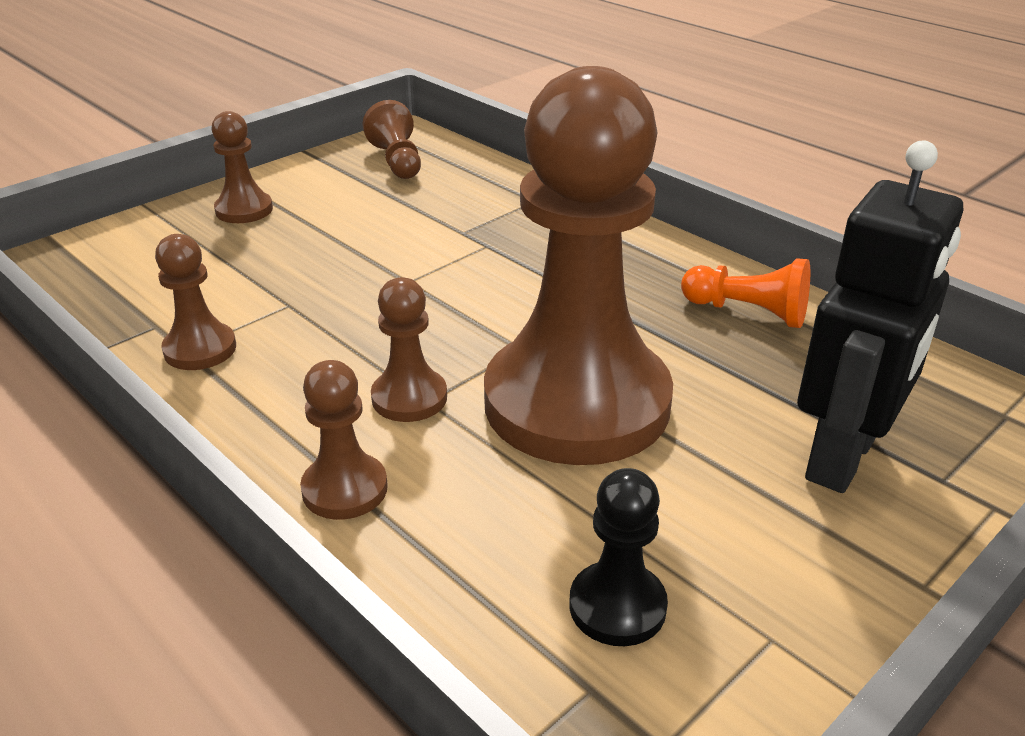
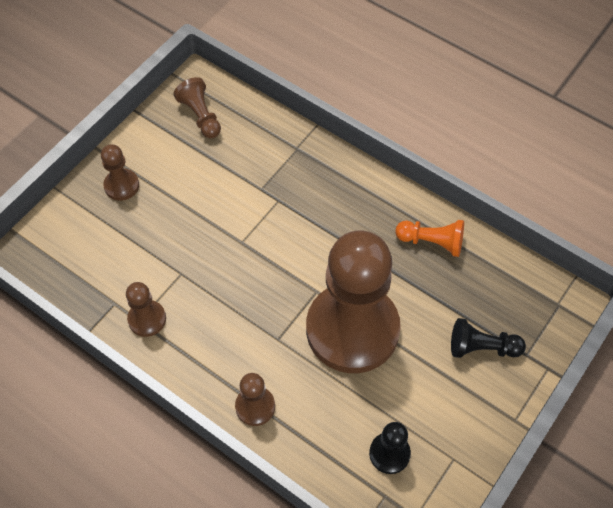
camera: 10 degrees left, 25 degrees up
(409, 398) = (268, 339): brown pawn -> none
(843, 457) = (481, 347): black robot -> black pawn

